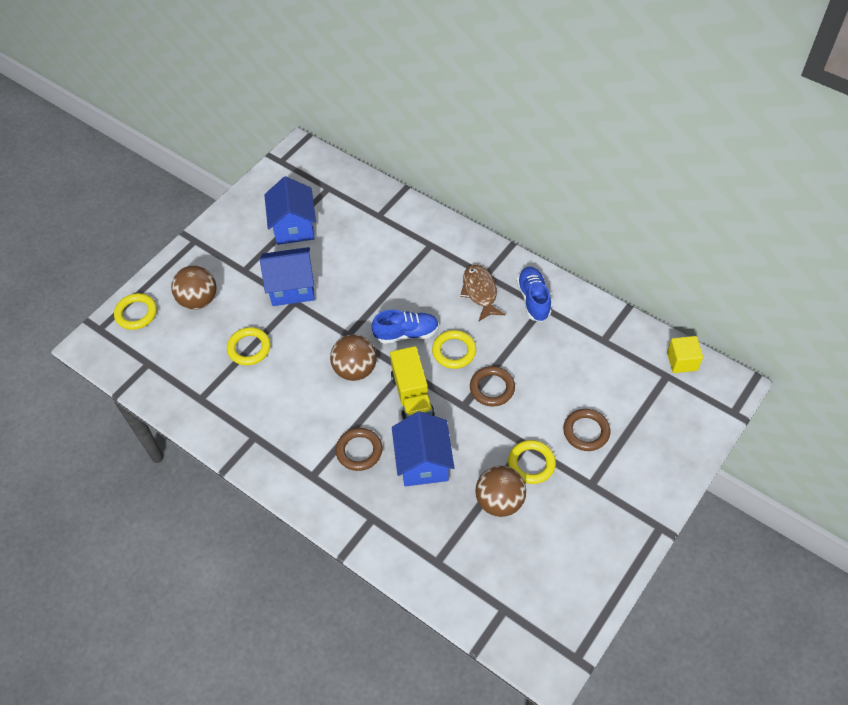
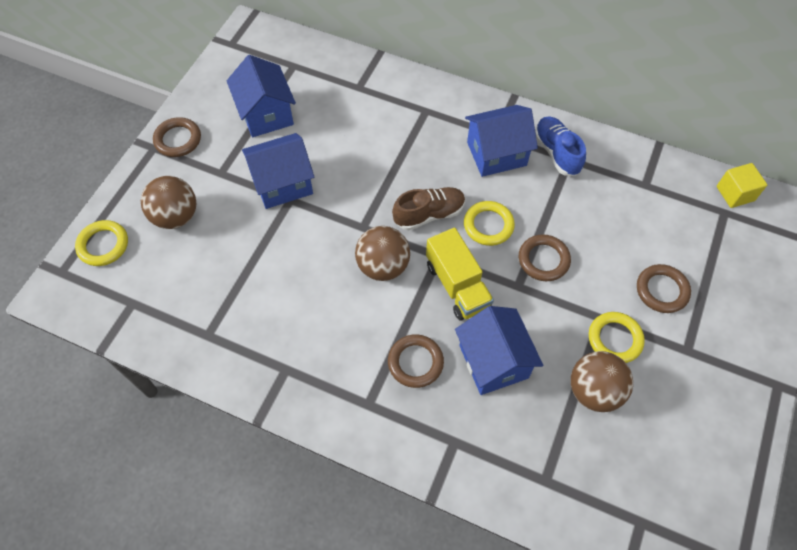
camera: 15 degrees left, 5 degrees up
(216, 237) = (178, 140): none -> brown ring
(249, 348) = (251, 263): yellow ring -> none
(406, 333) = (429, 214): blue shoe -> brown shoe
(480, 292) = (496, 154): brown fish -> blue house

